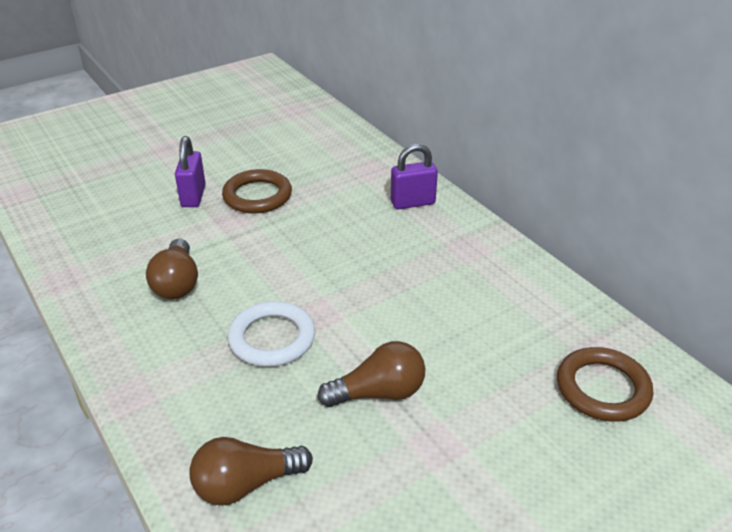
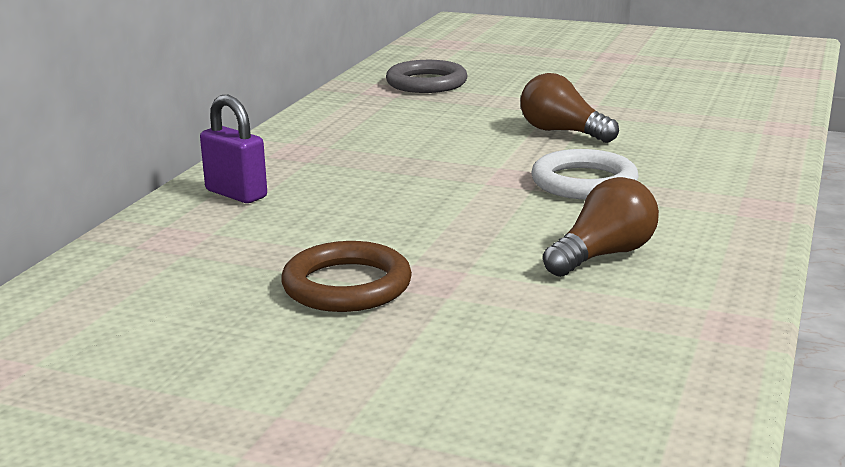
camera: 125 degrees left, 15 degrees down
(193, 196) = (417, 332): purple padlock -> none
(246, 484) = (728, 141): brown light bulb -> none
(602, 388) = (426, 83): brown ring -> grey ring

